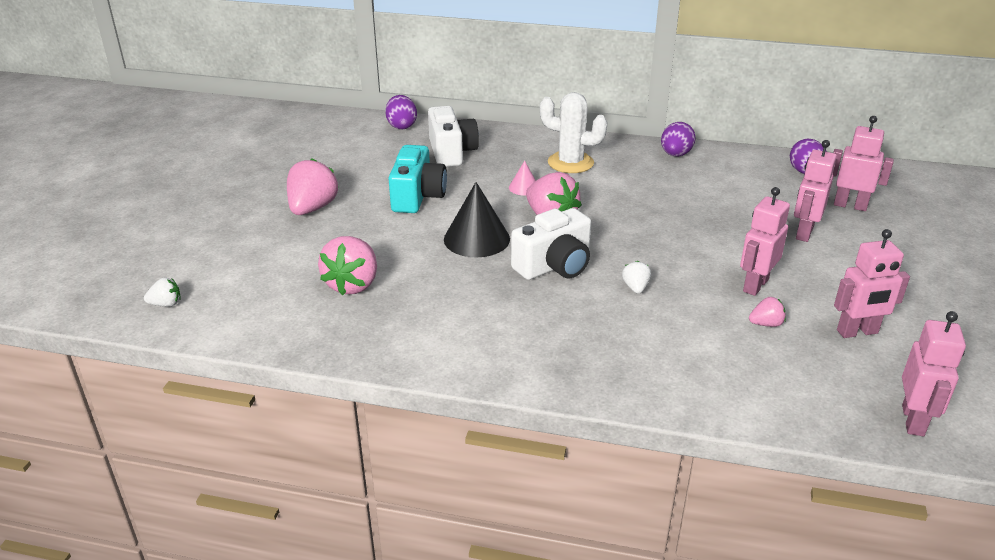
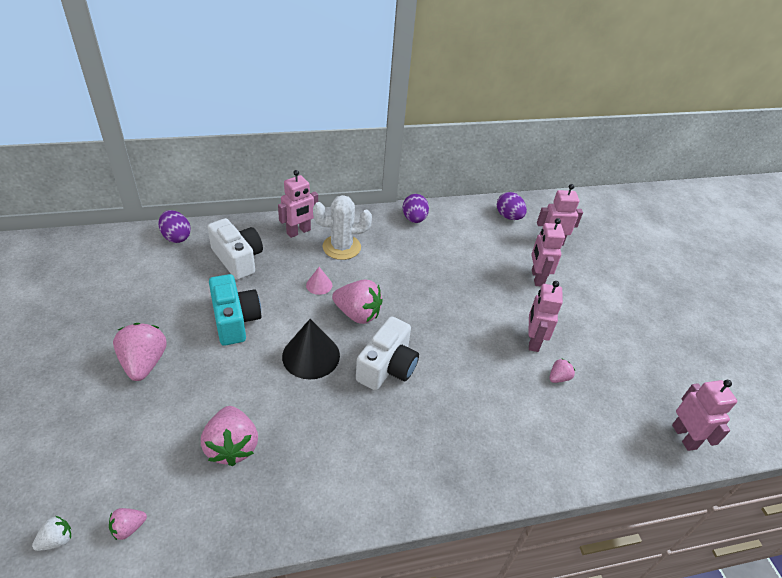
camera: 30 degrees left, 10 degrees up
(227, 313) = (129, 528): none -> pink strawberry
(635, 288) = (457, 371): white strawberry -> none
(857, 332) = (615, 365): pink robot -> pink robot (299, 232)

